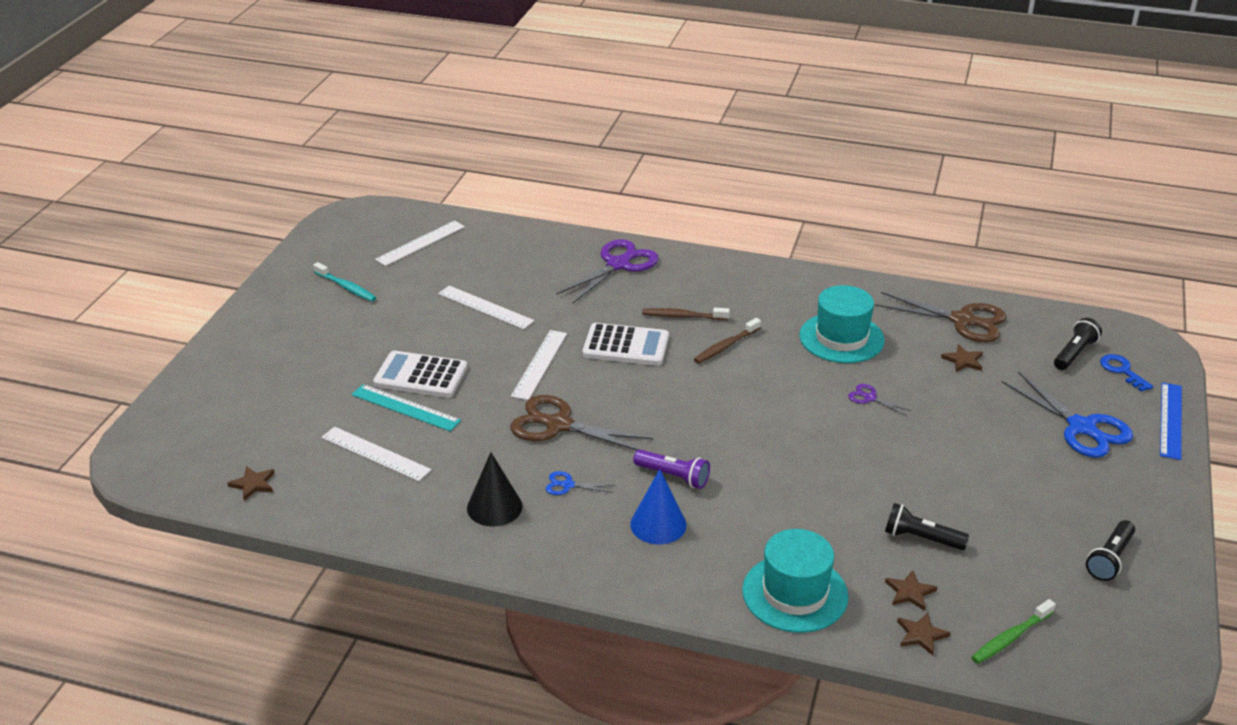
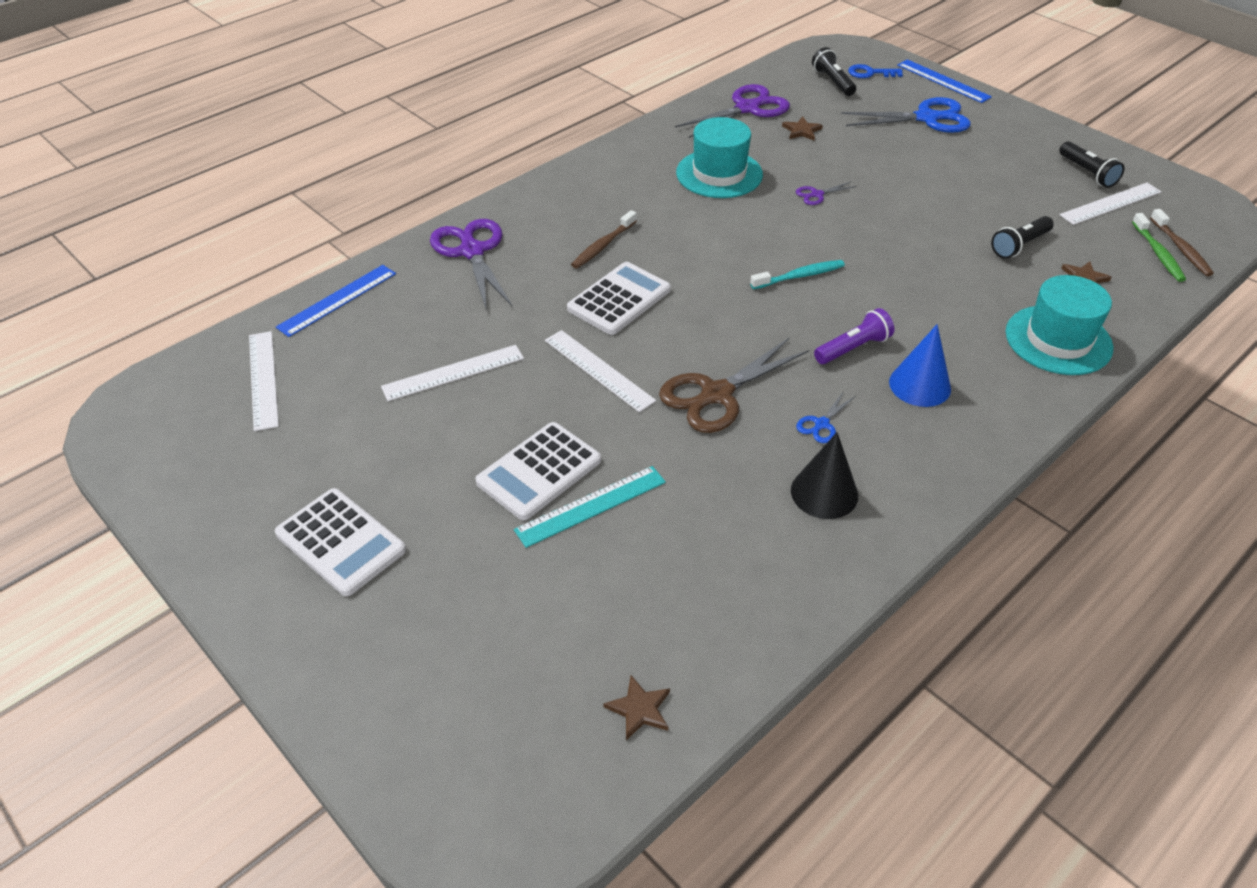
camera: 60 degrees left, 10 degrees up
(309, 327) = (340, 542): none -> white calculator
(346, 287) = (287, 478): turquoise toothbrush -> turquoise toothbrush (799, 276)
(376, 453) = (661, 562): white ruler -> white ruler (1110, 203)
(516, 236) = (337, 300): none -> blue ruler
(726, 346) = (675, 239): brown toothbrush -> brown toothbrush (1181, 248)
(921, 635) = (1138, 294): brown star -> none
(962, 320) = (747, 108): brown scissors -> purple scissors

